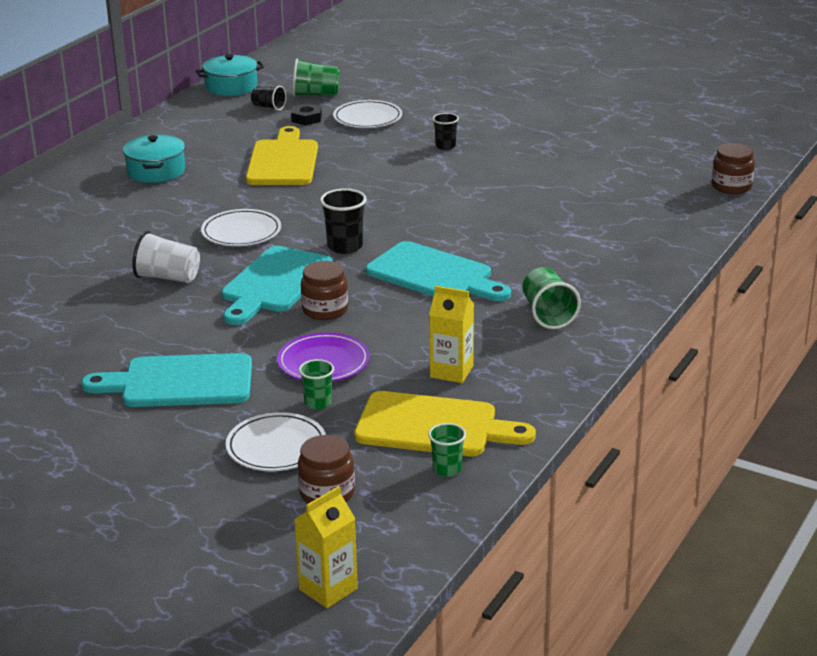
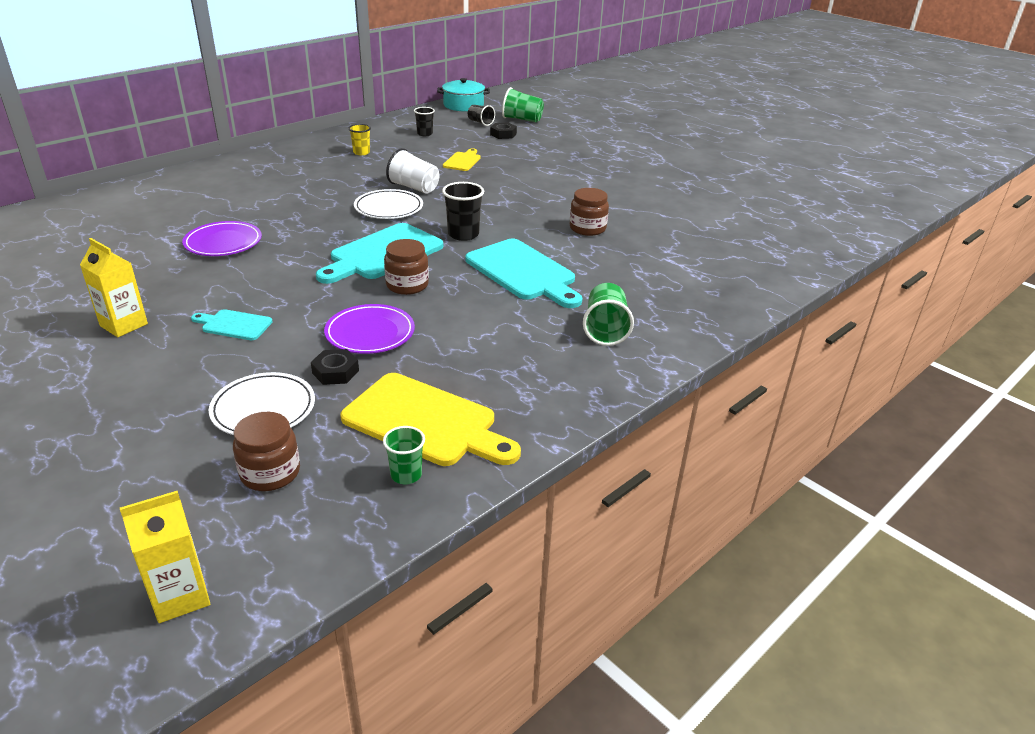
camera: 15 degrees right, 5 degrees up
(90, 304) = (223, 243): none -> purple plate
(156, 171) = (361, 152): turquoise pot -> yellow cup
(168, 277) = (302, 233): white cup -> white cup (414, 188)
(180, 382) = (234, 325): turquoise cutting board -> turquoise cutting board, size x0.51
(283, 161) = (462, 161): yellow cutting board -> yellow cutting board, size x0.51
(318, 403) = (335, 372): green cup -> black nut
(367, 118) = (550, 141): white plate -> none
(445, 146) = (599, 171): black cup -> black cup (425, 134)
(451, 371) = (480, 367): yellow carton -> yellow carton (124, 325)
(731, 186) = (838, 244): brown jar -> brown jar (587, 228)

